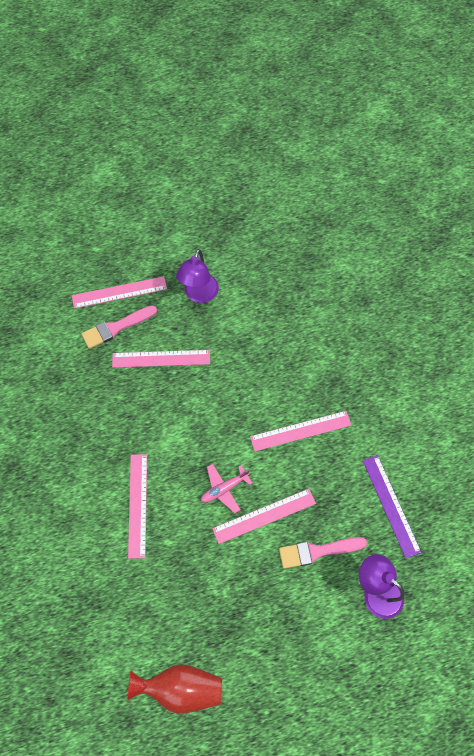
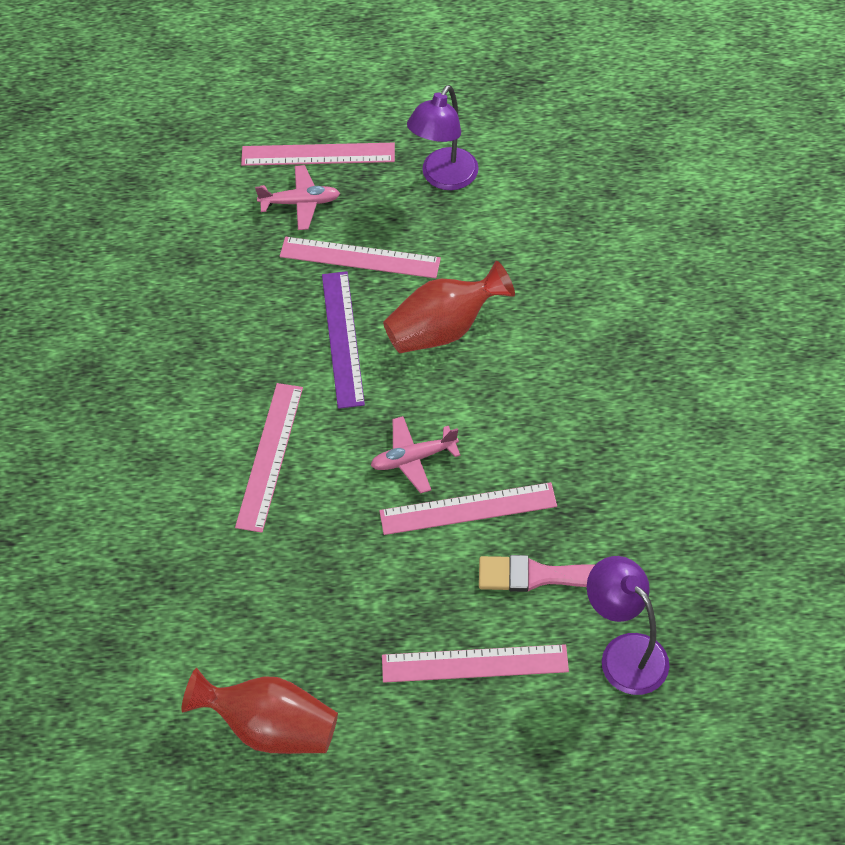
camera: 15 degrees right, 10 degrees down
(116, 327) = (300, 203): pink brush -> pink plane
(222, 398) = (443, 329): none -> red vase
(300, 431) = (559, 398): pink ruler -> pink ruler (475, 664)
(391, 505) = (681, 532): purple ruler -> purple ruler (342, 338)

